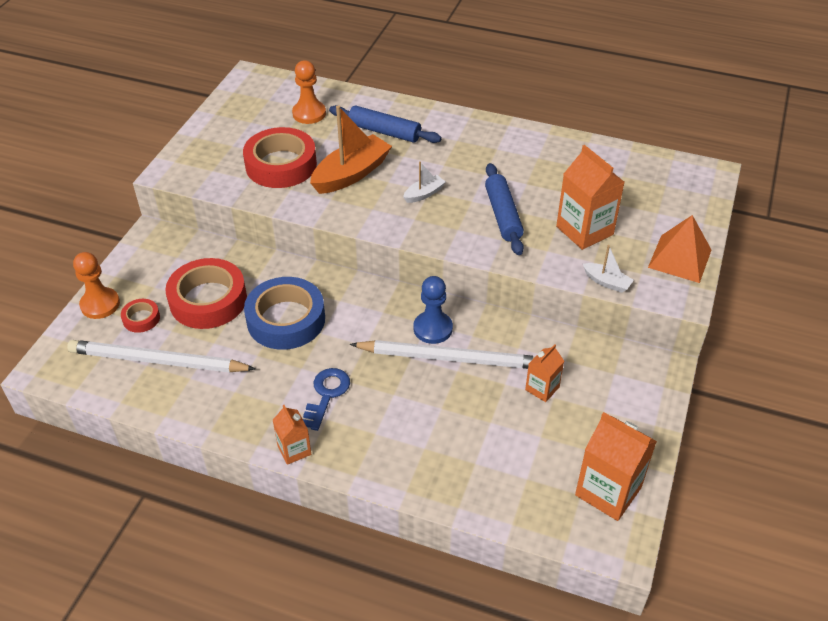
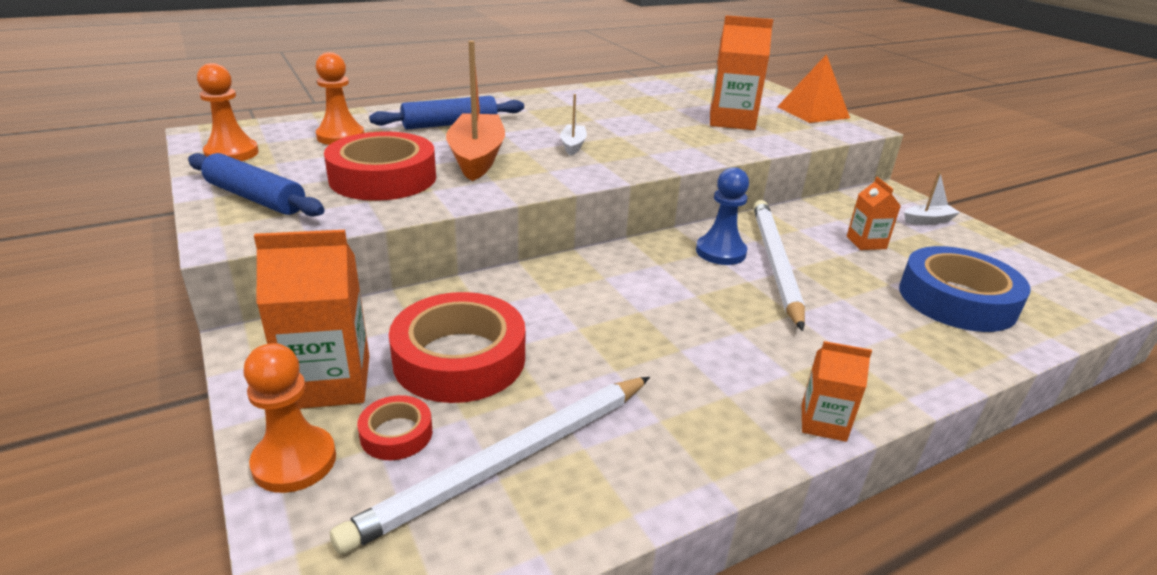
camera: 50 degrees left, 15 degrees down
(241, 102) = (231, 153): none -> orange pawn
(286, 319) = (584, 322): blue tape -> blue tape (957, 299)
(326, 394) = (747, 354): blue key -> none
(450, 358) = (774, 262): white pencil -> white pencil turned 45 degrees counterclockwise
(503, 215) = (661, 134): blue rolling pin -> blue rolling pin (255, 198)
(607, 282) = (808, 139): white boat -> white boat (928, 221)
(608, 491) = (1030, 273): orange carton -> orange carton (328, 382)

